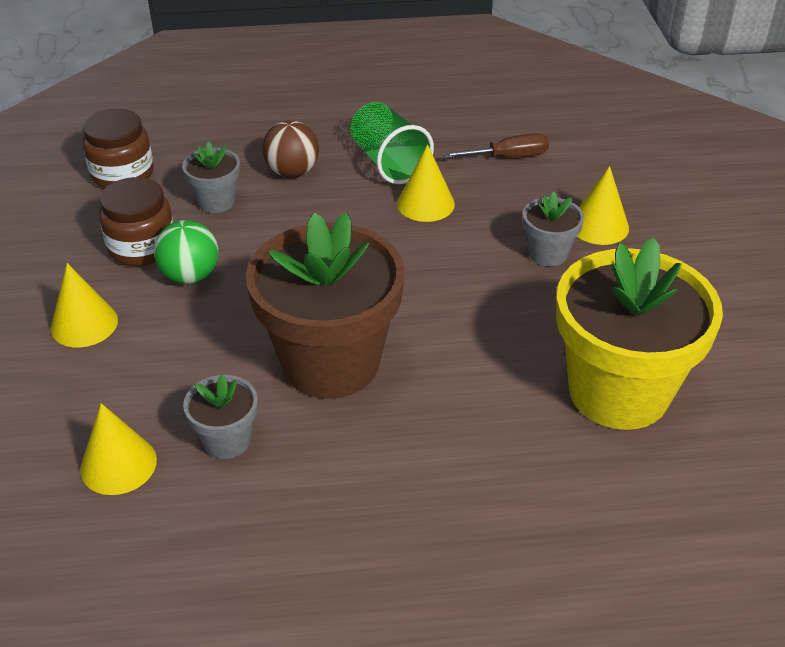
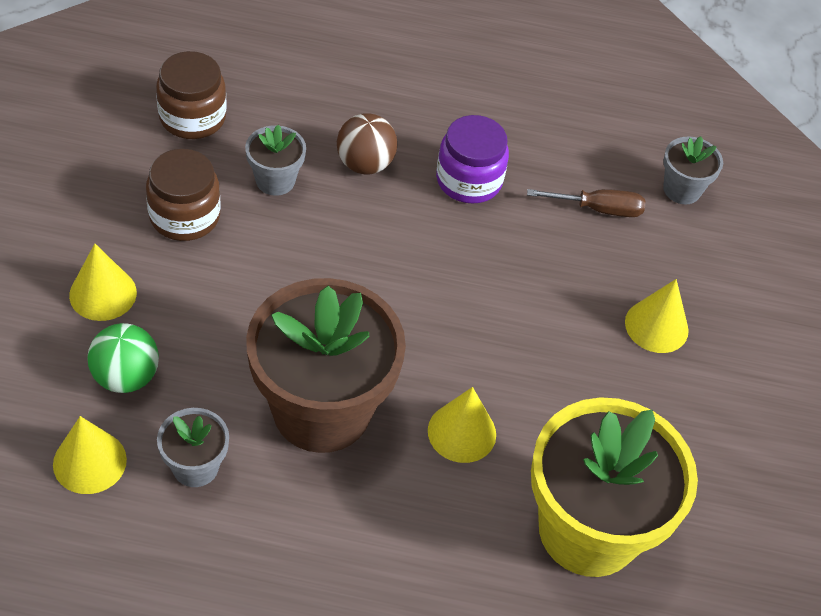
camera: 10 degrees right, 10 degrees up
(190, 276) = (221, 266): green ball -> green ball (126, 377)
(388, 162) = (469, 180): green cup -> purple jar
(425, 203) = (487, 245): yellow cone -> yellow cone (462, 432)
(548, 253) = (588, 345): grey flower pot -> grey flower pot (682, 190)

